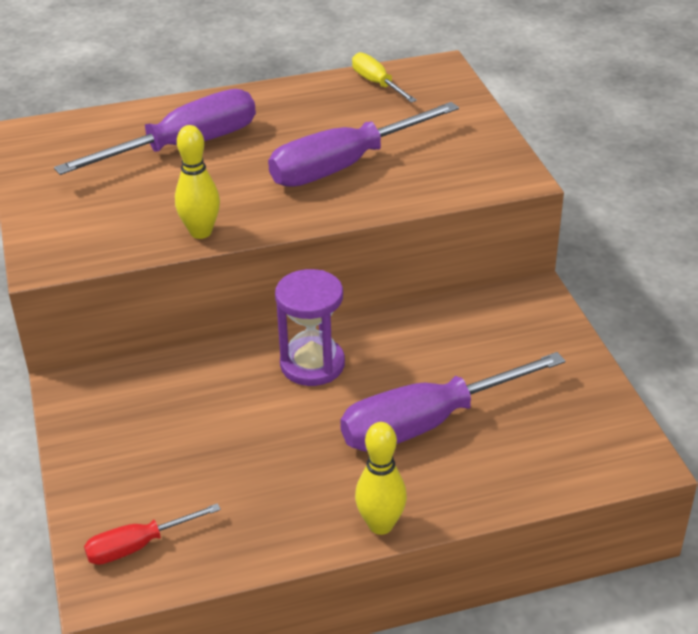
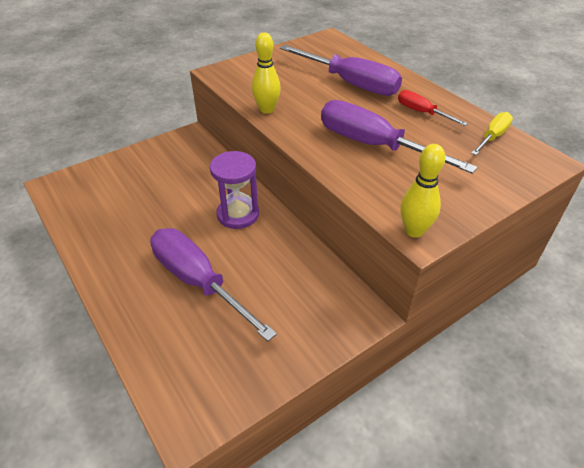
camera: 70 degrees right, 5 degrees up
(138, 546) = (79, 188): red screwdriver -> red screwdriver (422, 112)
(380, 525) = (101, 279): yellow bowling pin -> yellow bowling pin (414, 231)

